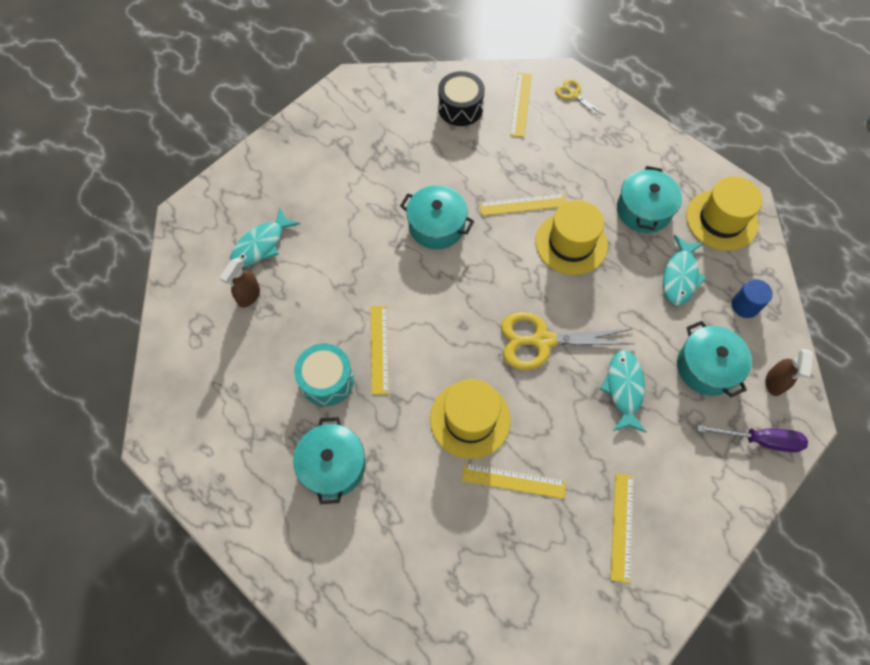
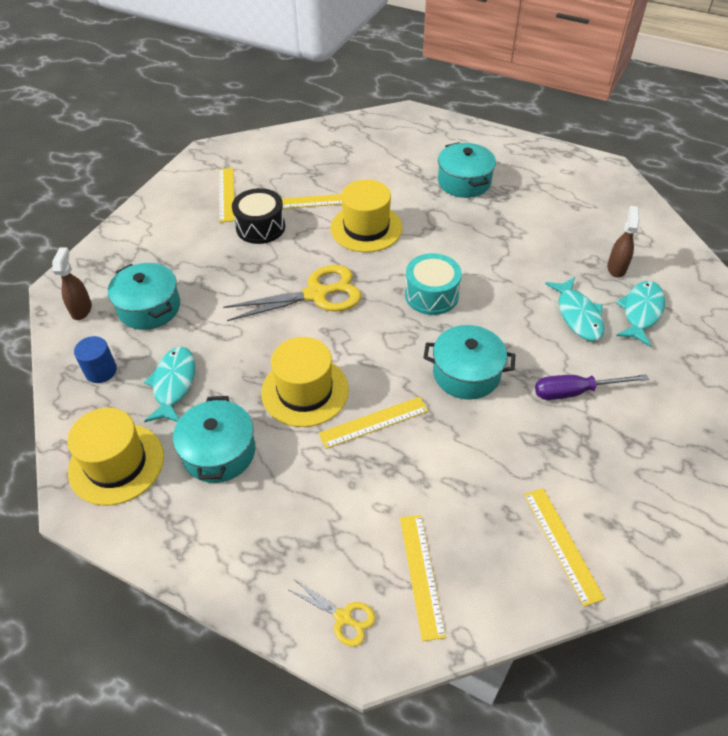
camera: 165 degrees right, 15 degrees down
(326, 380) = (502, 227): turquoise drum -> turquoise drum (431, 295)
(379, 349) = (468, 256): yellow ruler -> yellow ruler (562, 544)
(460, 108) = (508, 543): black drum -> black drum (260, 227)
(624, 389) = (231, 275): turquoise fish -> turquoise fish (578, 315)
(760, 440) = (104, 265): purple screwdriver -> purple screwdriver (575, 392)

